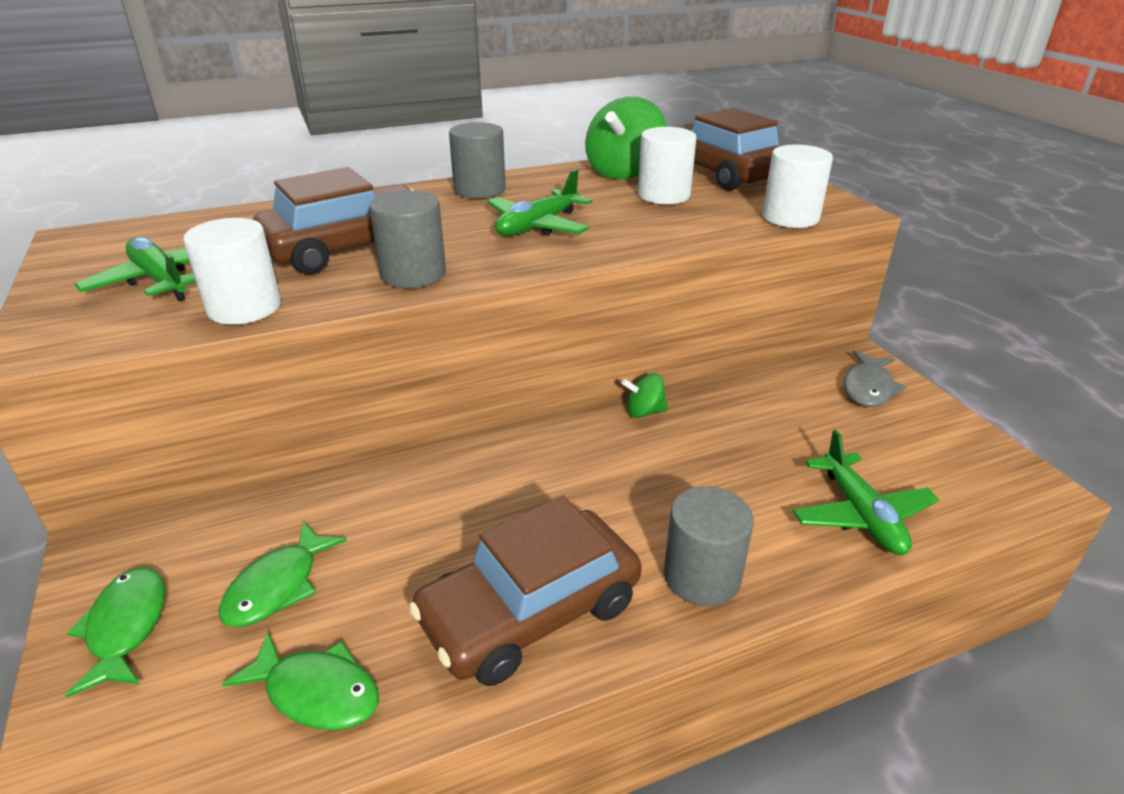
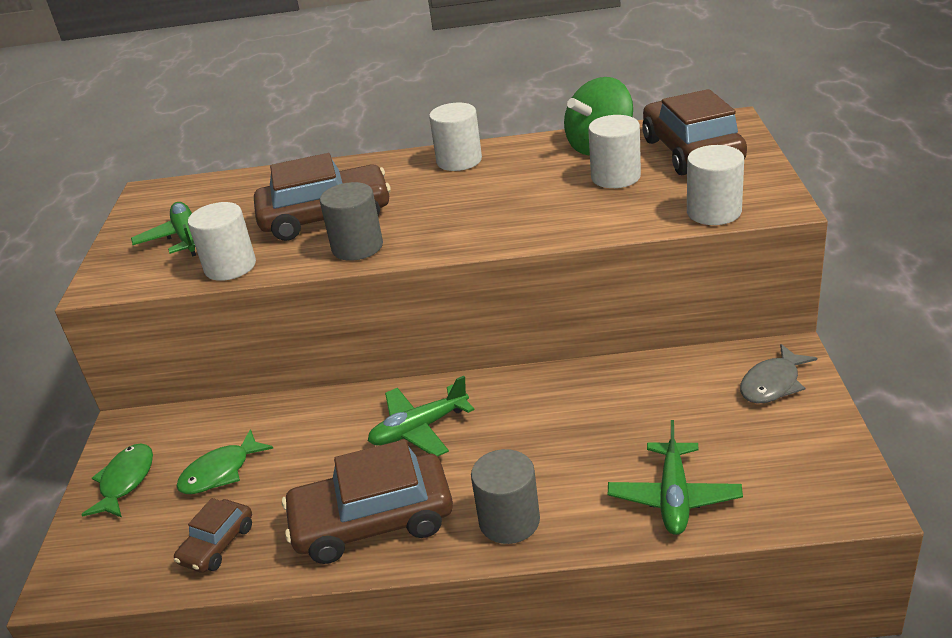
camera: 25 degrees right, 0 degrees up
(316, 692) = (217, 544): green fish -> brown car
(479, 190) = (459, 161): grey cylinder -> white cylinder
(538, 226) = (481, 205): green plane -> green plane (419, 429)
(644, 412) = (548, 379): green spinning top -> none

